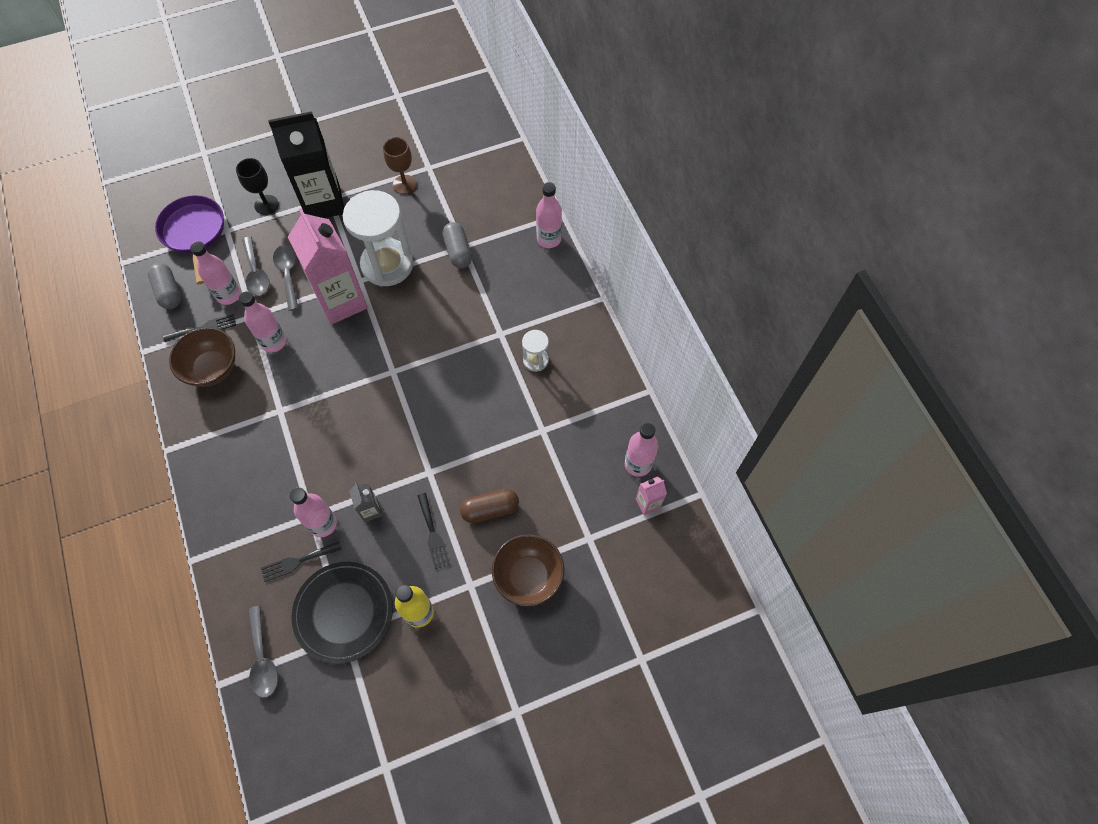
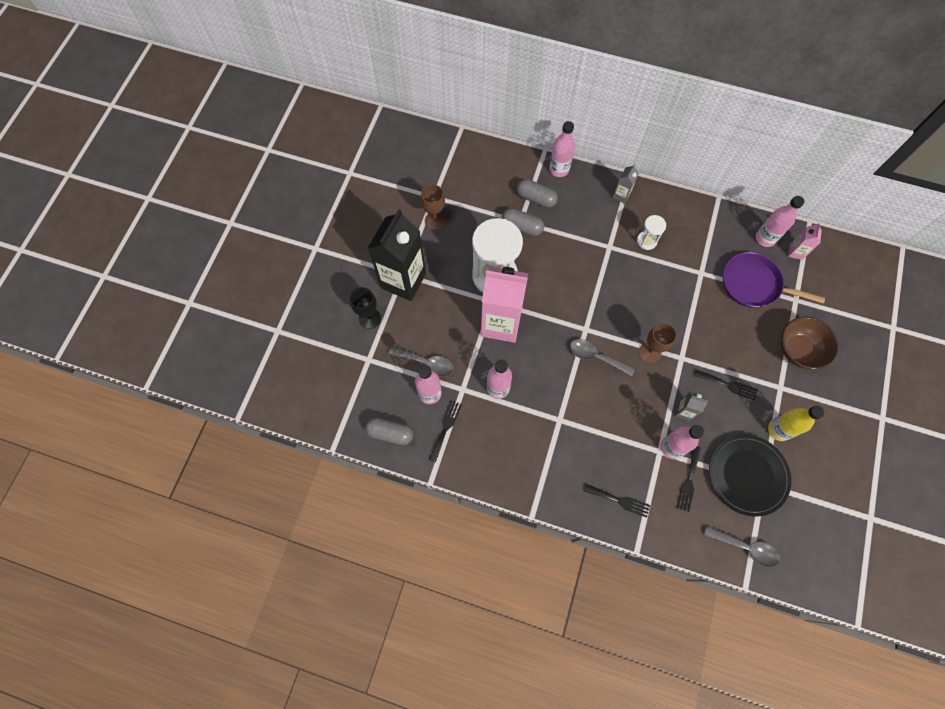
camera: 50 degrees left, 5 degrees up
(194, 232) = (349, 383): purple pan -> purple pan (753, 284)
(212, 368) = (486, 443): brown bowl -> none
(233, 513) = (619, 500): none -> black fork
(288, 274) = (447, 343): grey spoon -> grey spoon (596, 357)
(412, 440) = (649, 352): none -> brown goblet
(490, 509) = (735, 340): brown capsule -> none
(499, 242) = (536, 198): none -> grey capsule
(568, 307) = (621, 195): none -> grey carton

